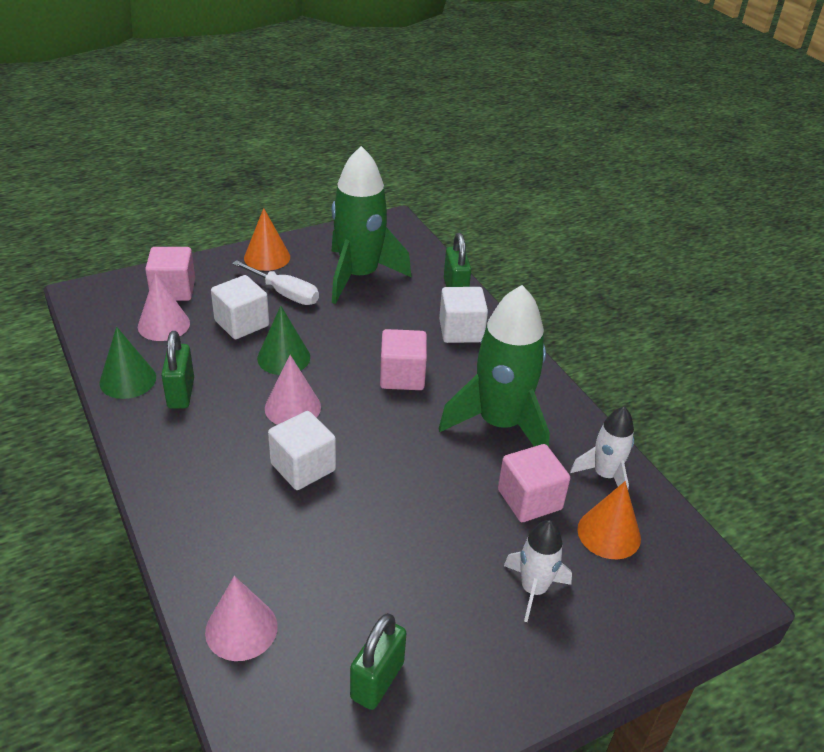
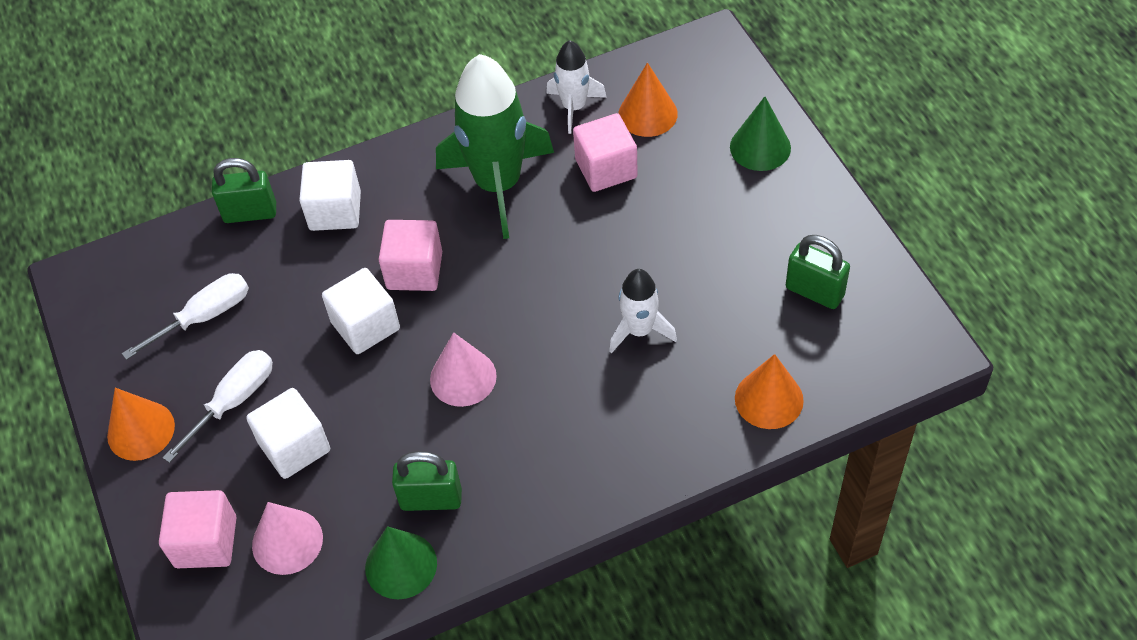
camera: 80 degrees left, 15 degrees up
(241, 629) = (769, 399): pink cone -> orange cone
(283, 357) = (370, 393): green cone -> green cone (760, 147)
(303, 467) = (559, 361): white cube -> white cube (365, 326)
(359, 276) = (204, 317): green rocket -> white screwdriver
(533, 589) = (713, 175): white rocket -> white rocket (639, 330)

